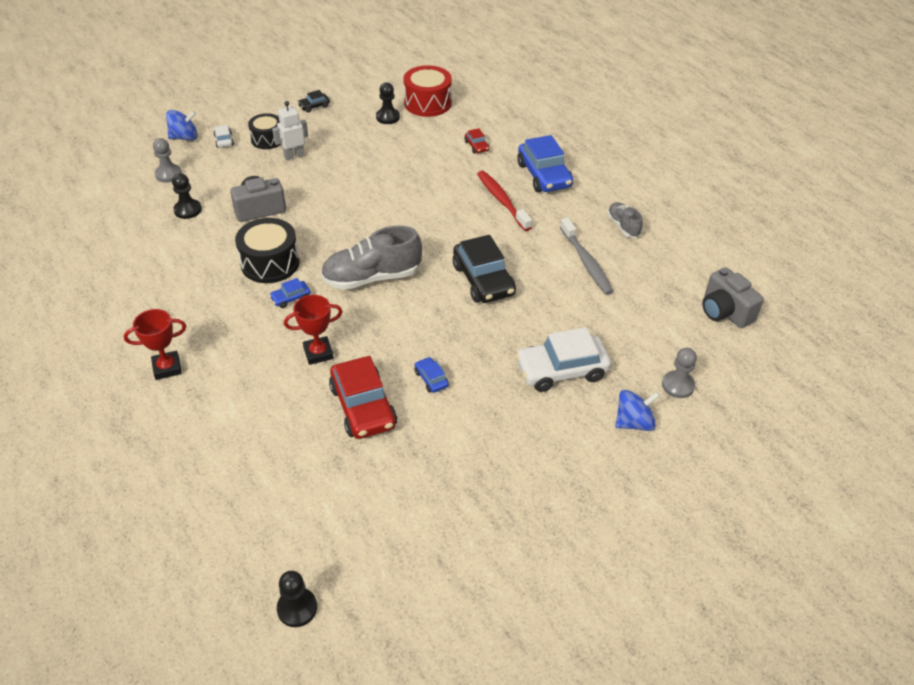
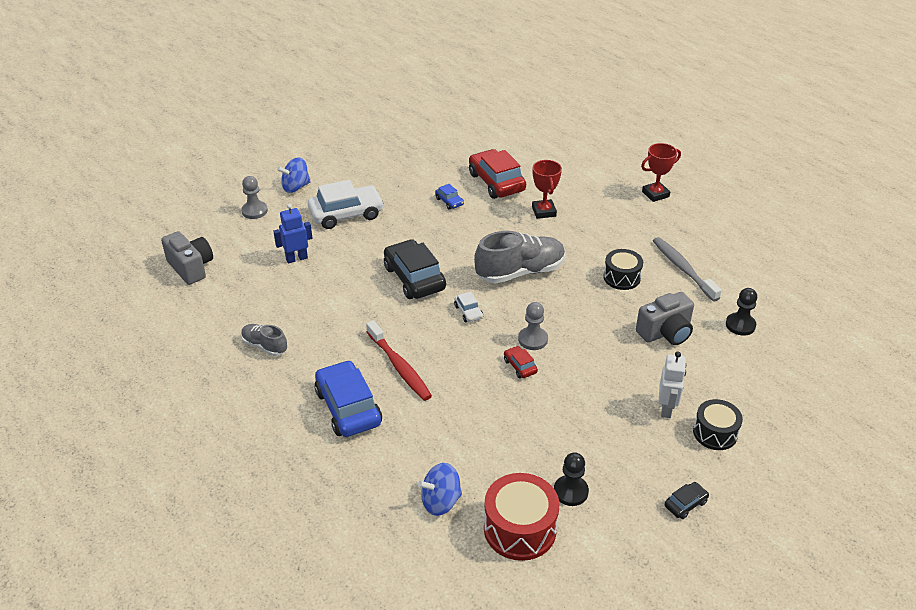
camera: 175 degrees right, 5 degrees down
(168, 174) = (797, 368): grey pawn -> grey pawn (533, 339)
(184, 137) = (822, 426): blue spinning top -> blue spinning top (440, 501)
(224, 140) = (769, 426): white car -> white car (468, 312)
(270, 263) = (621, 277): black drum -> black drum, size x0.66
(291, 298) = (586, 249): blue car -> none
(294, 156) = (666, 409): white robot -> white robot turned 45 degrees counterclockwise
(297, 608) = (503, 99): black pawn -> none
(318, 353) = (544, 211): red trophy -> red trophy turned 75 degrees counterclockwise
(476, 146) = (436, 448): red car -> red car (520, 366)
(586, 262) = (312, 303): grey toothbrush -> grey toothbrush (683, 269)
(611, 313) = (296, 258): none -> blue robot
(623, 226) = (265, 346): grey shoe -> grey shoe turned 150 degrees clockwise

